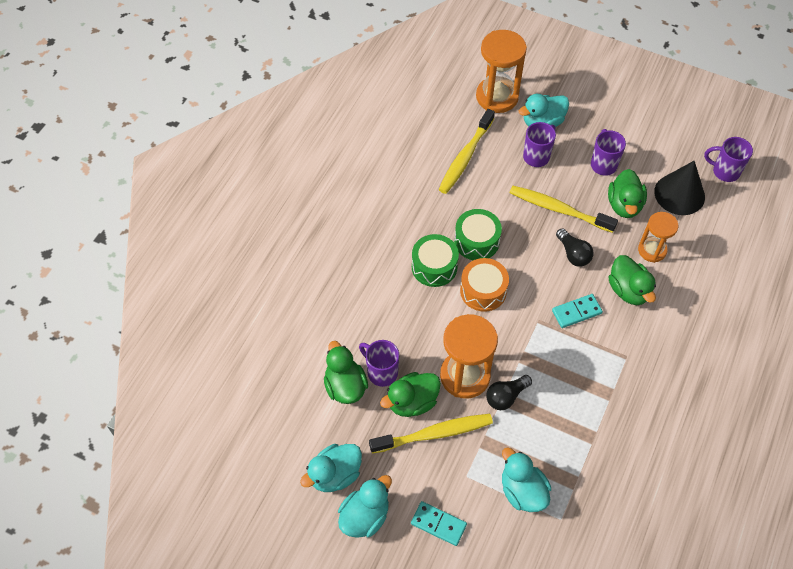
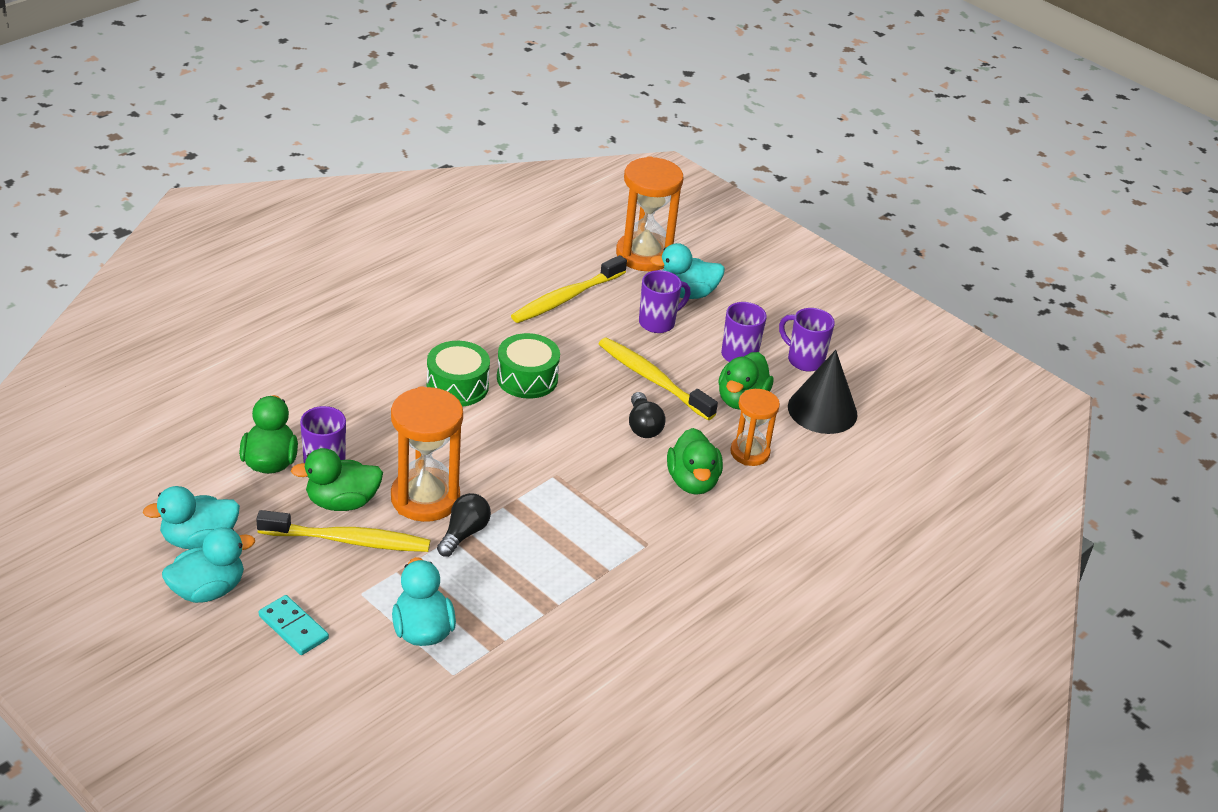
camera: 15 degrees right, 20 degrees down
(483, 291) = (503, 426): orange drum -> none
(506, 396) = (464, 534): black light bulb -> black light bulb turned 135 degrees clockwise
(576, 312) = (610, 482): turquoise domino -> none
(724, 171) = (898, 406): purple mug -> purple mug (804, 360)

